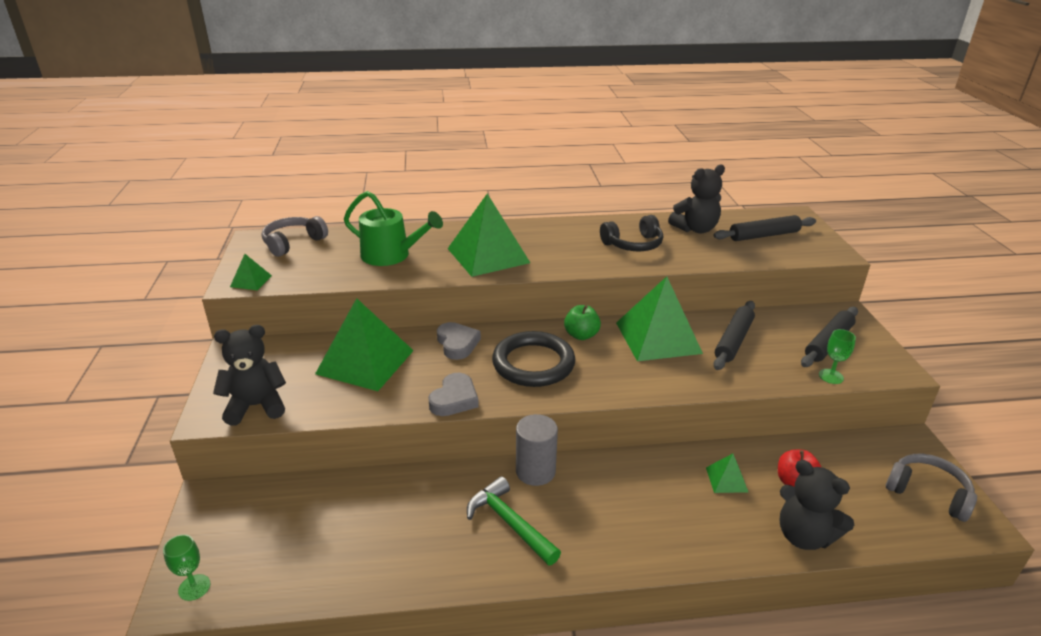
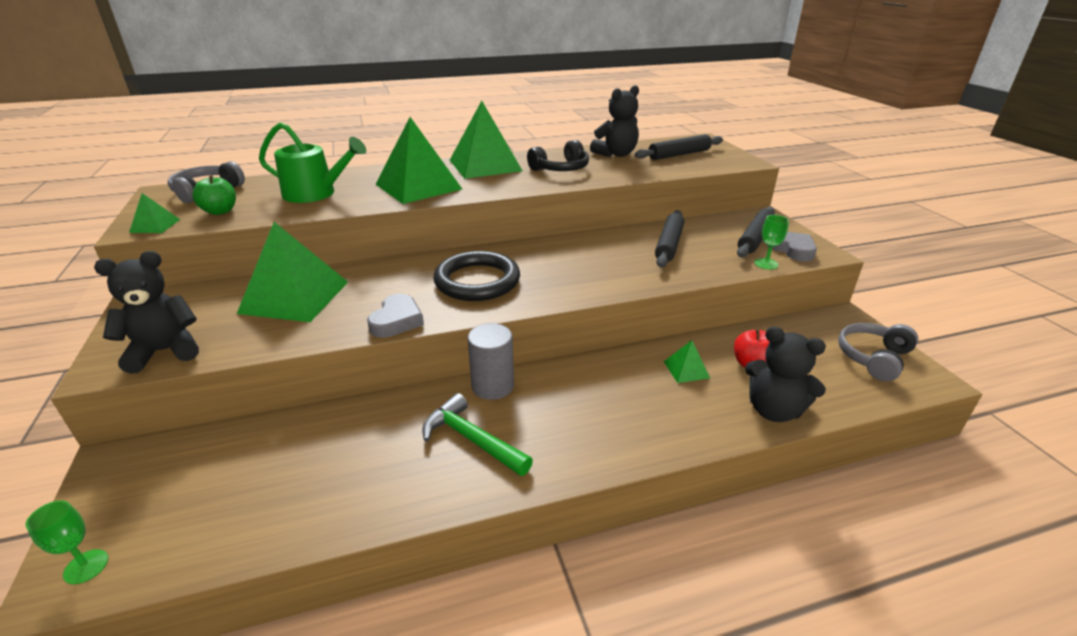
camera: 10 degrees left, 0 degrees up
(457, 344) = (395, 272): grey heart -> grey heart (792, 249)
(581, 335) = (522, 253): green apple -> green apple (220, 211)
(658, 337) = (597, 248): green pyramid -> green pyramid (485, 165)
(928, 493) = (873, 358): grey headphones -> grey headphones turned 75 degrees counterclockwise

